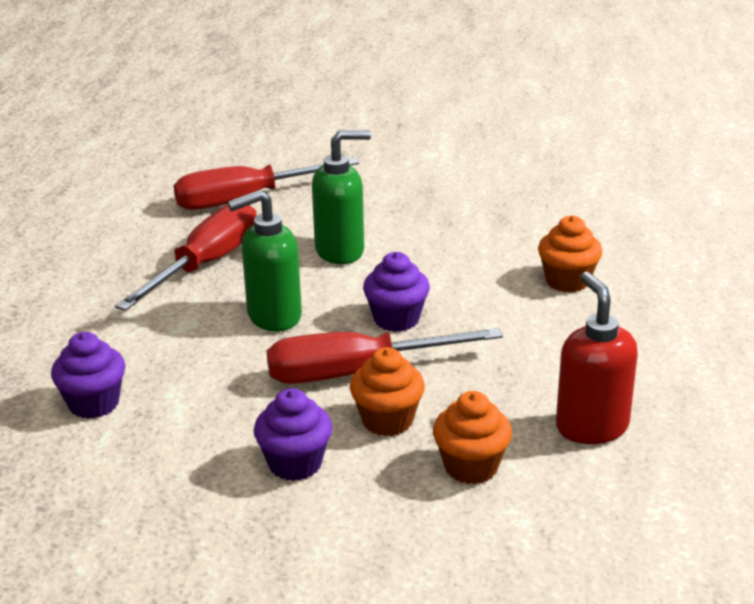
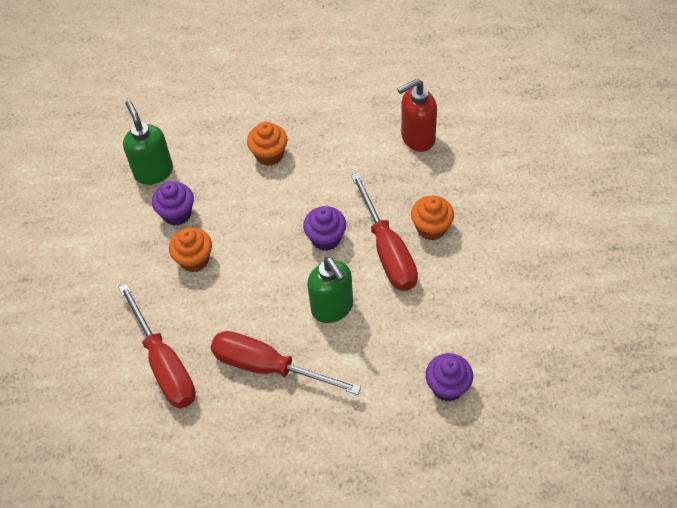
camera: 95 degrees left, 25 degrees up
(295, 463) = (479, 265): purple cupcake -> purple cupcake (177, 214)
(340, 251) = (242, 284): green soap dispenser -> green soap dispenser (153, 172)
(471, 467) = (463, 186): orange cupcake -> orange cupcake (194, 260)

